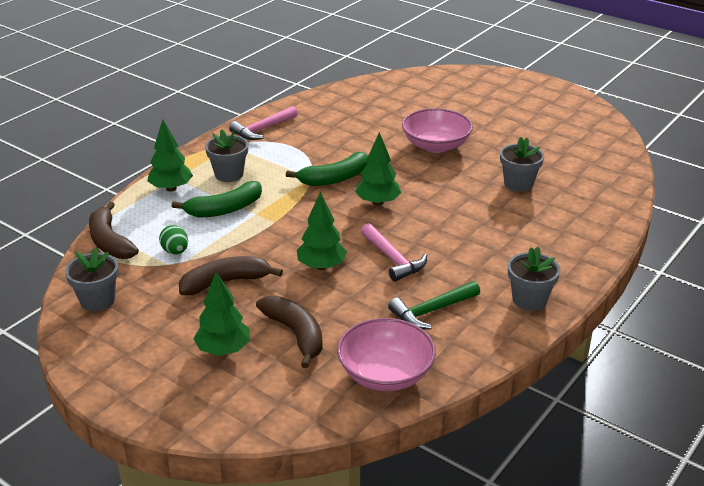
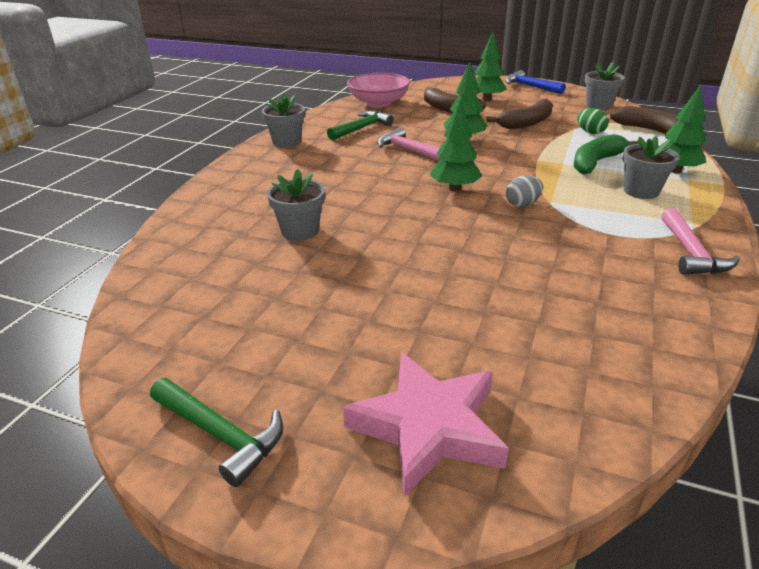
camera: 165 degrees right, 0 degrees up
(124, 376) = (530, 86): none -> blue hammer
(262, 129) = (691, 253): pink hammer -> pink hammer turned 150 degrees clockwise
(335, 178) = (522, 204): green banana -> grey egg
(436, 145) = (427, 268): pink bowl -> none
(468, 89) = (428, 427): none -> pink star
(556, 98) = (221, 434): none -> green hammer

